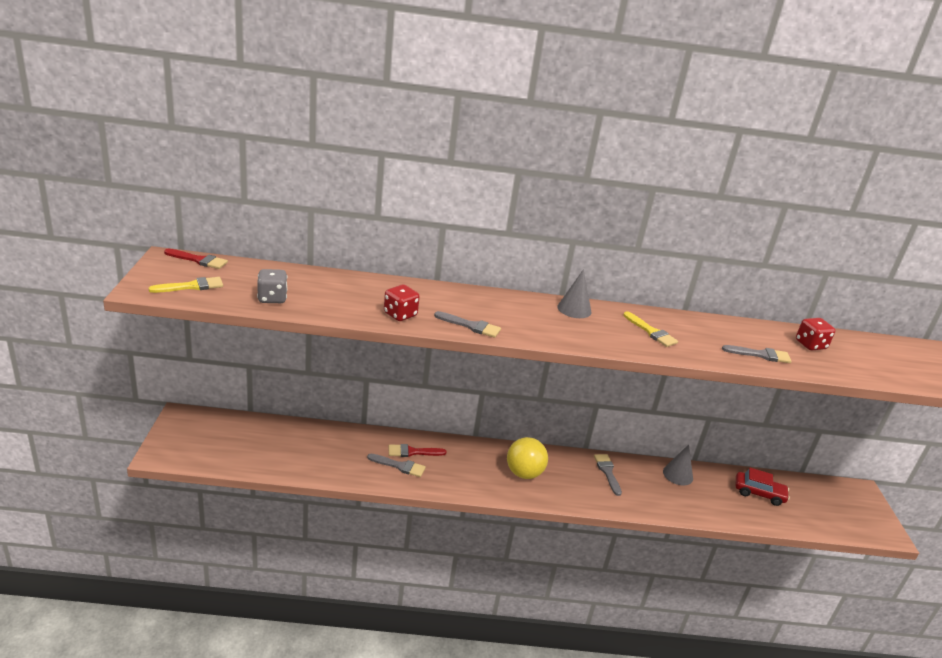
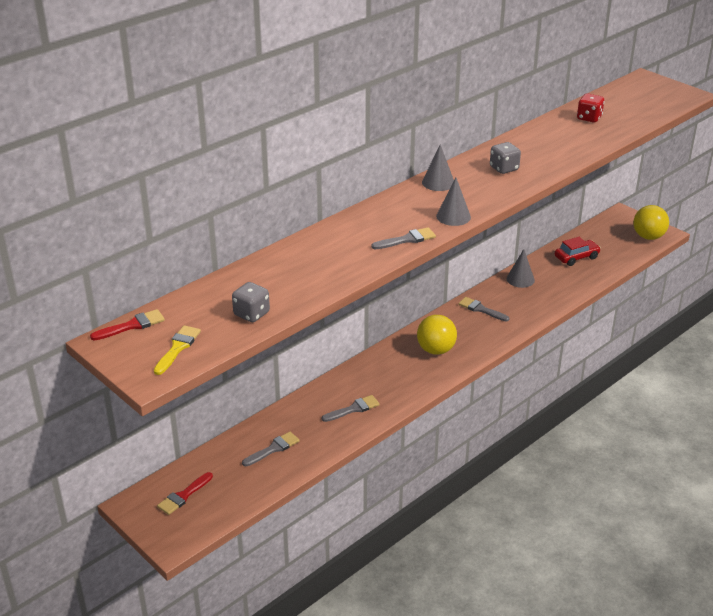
camera: 40 degrees left, 5 degrees up
(400, 315) = (353, 263): red dice -> none
(412, 452) = (345, 392): red brush -> red brush (183, 495)
(539, 335) = (453, 216): none -> grey cone
(651, 332) = (504, 168): yellow brush -> grey dice
(760, 355) = (578, 144): grey brush -> grey brush (273, 449)
(864, 525) = (648, 237): none -> yellow ball

